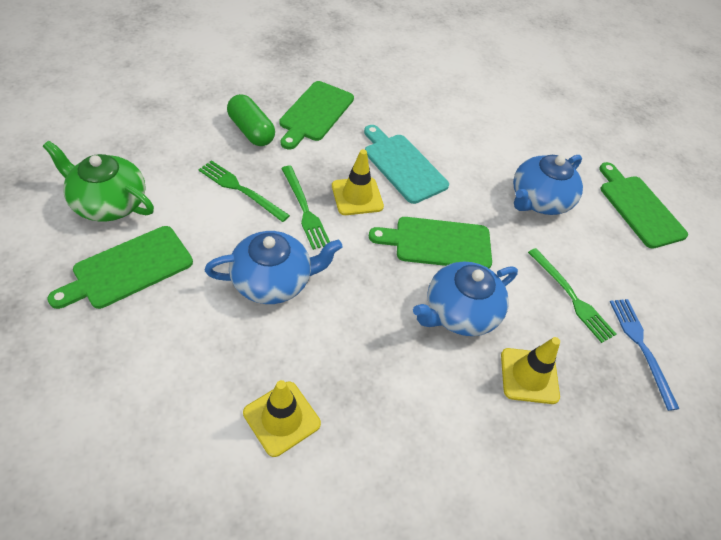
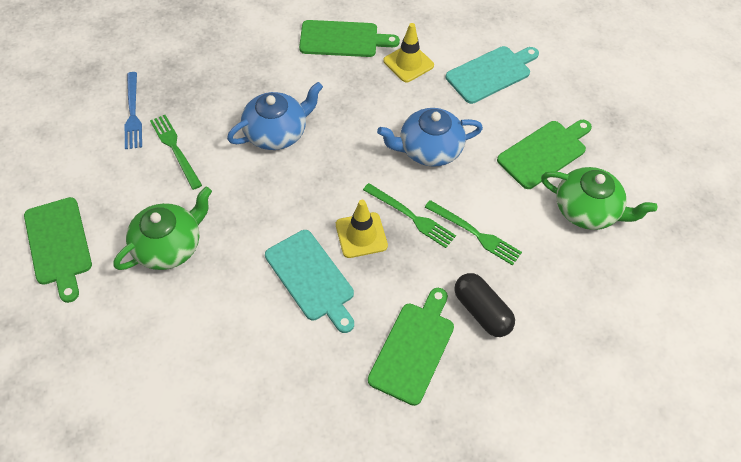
camera: 175 degrees left, 5 degrees up
(156, 394) = (491, 73): none -> turquoise cutting board
(251, 131) = (482, 311): green capsule -> black capsule
(304, 209) = (411, 216): green fork -> green fork turned 150 degrees clockwise
(438, 243) = (286, 191): green cutting board -> green cutting board (343, 39)
(529, 376) = (232, 91): yellow traffic cone -> none
(539, 200) = (169, 246): blue teapot -> green teapot

